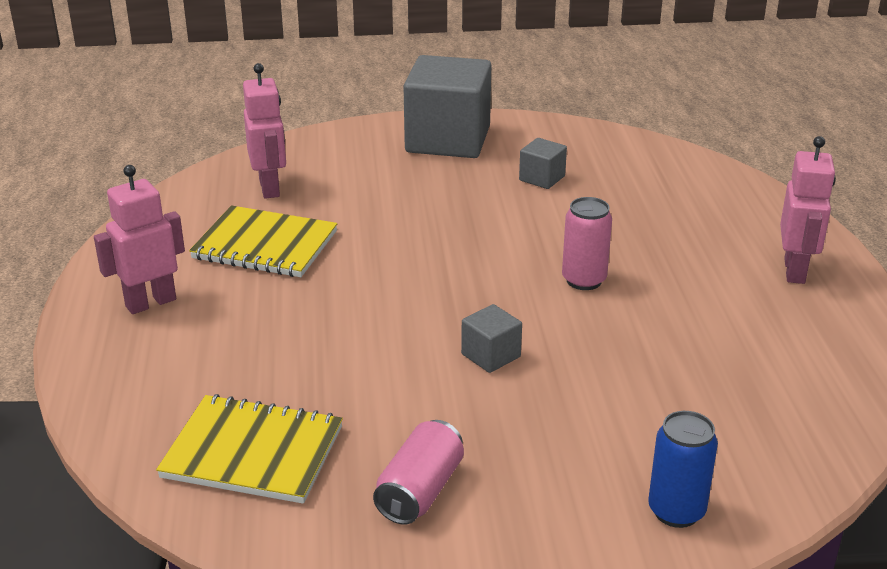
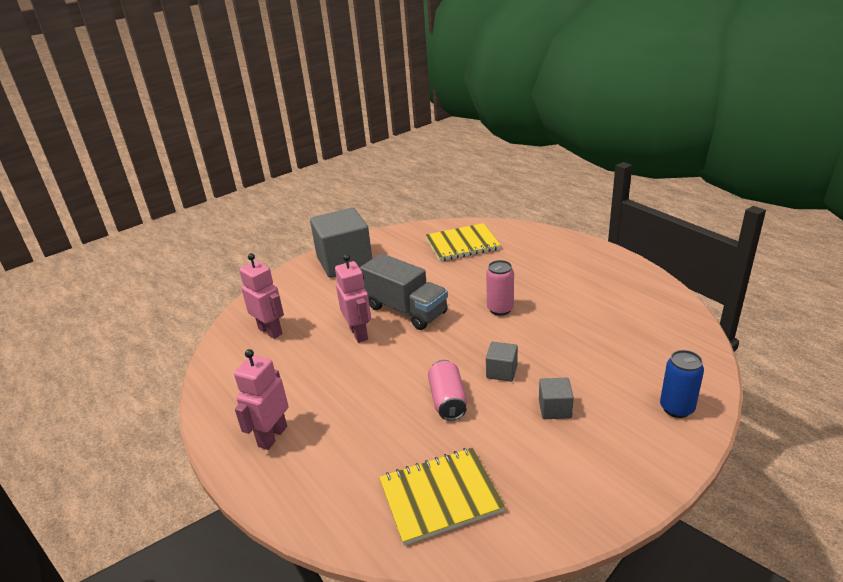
camera: 30 degrees left, 0 degrees up
(265, 245) = (306, 367): yellow notebook -> yellow notebook (462, 244)
(420, 491) = (553, 467): pink can -> pink can (448, 400)
(457, 230) = (406, 310): none -> grey truck
(542, 178) = (418, 264): grey cube -> grey cube (555, 409)
(795, 271) = (586, 262): pink robot -> pink robot (359, 333)

